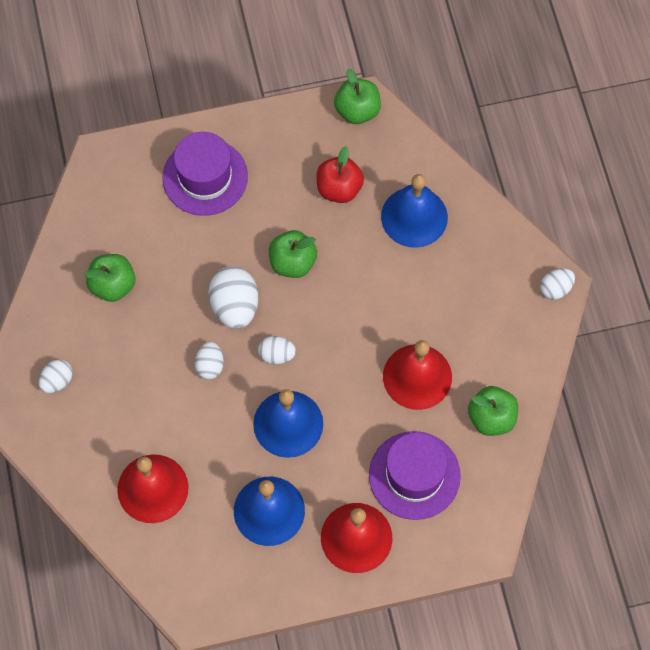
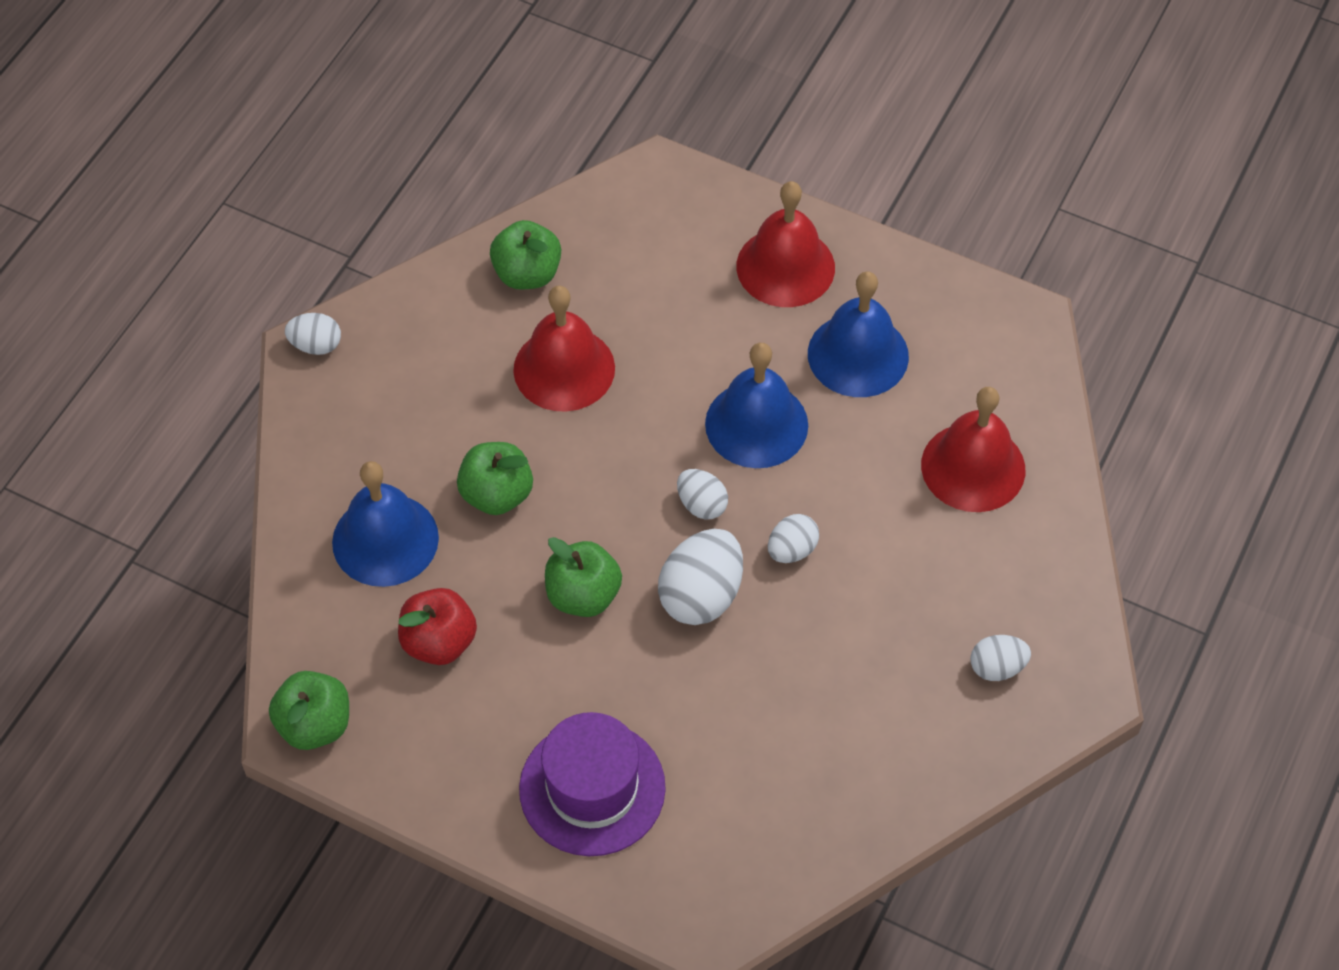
camera: 140 degrees left, 10 degrees down
(113, 285) = (832, 735): green apple -> green apple (497, 494)
(414, 475) = (666, 279): purple hat -> none

